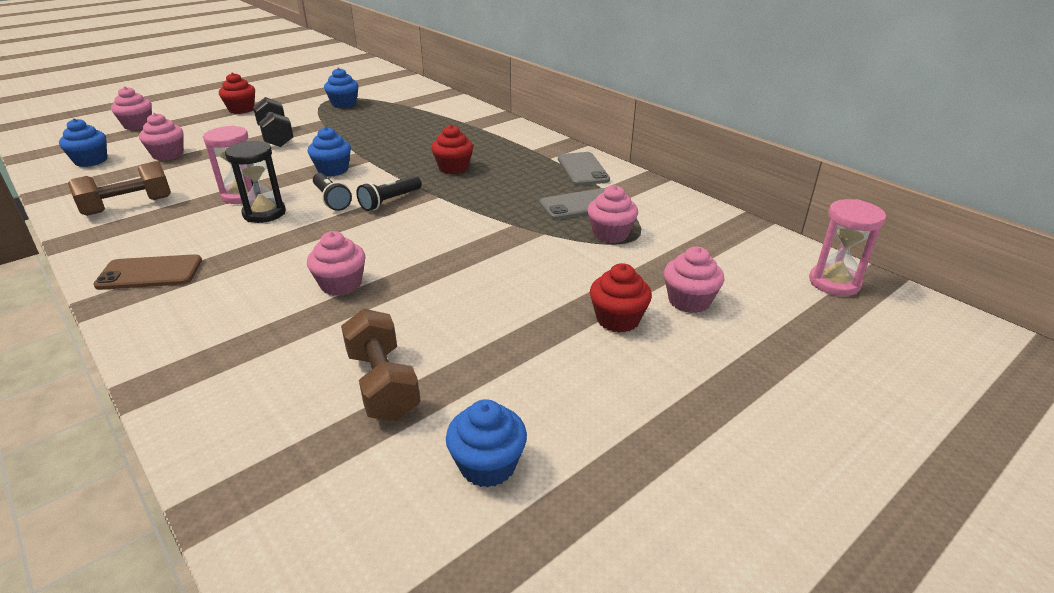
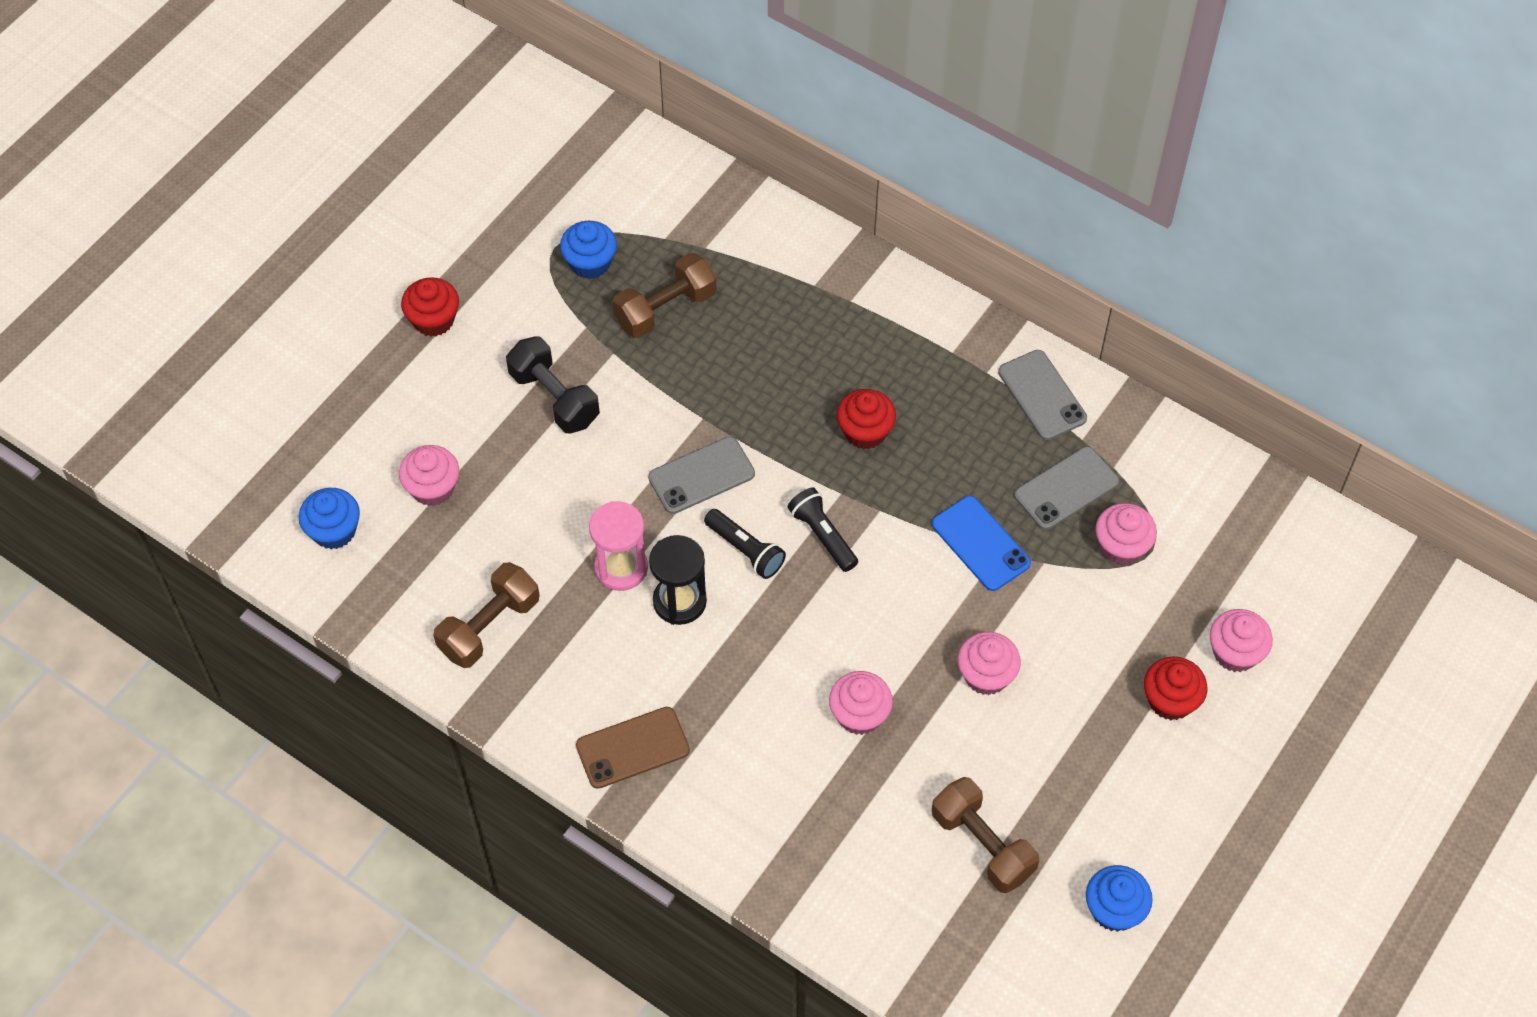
camera: 15 degrees left, 25 degrees up
(138, 125) = (308, 410): pink cupcake -> pink cupcake (986, 675)
(333, 170) = (701, 475): blue cupcake -> grey phone
(370, 119) = (665, 309): none -> brown dumbbell
(390, 201) = (823, 535): black flashlight -> black flashlight turned 120 degrees clockwise
(501, 219) = (980, 544): none -> blue phone
(834, 283) = (1380, 584): pink hourglass -> none

